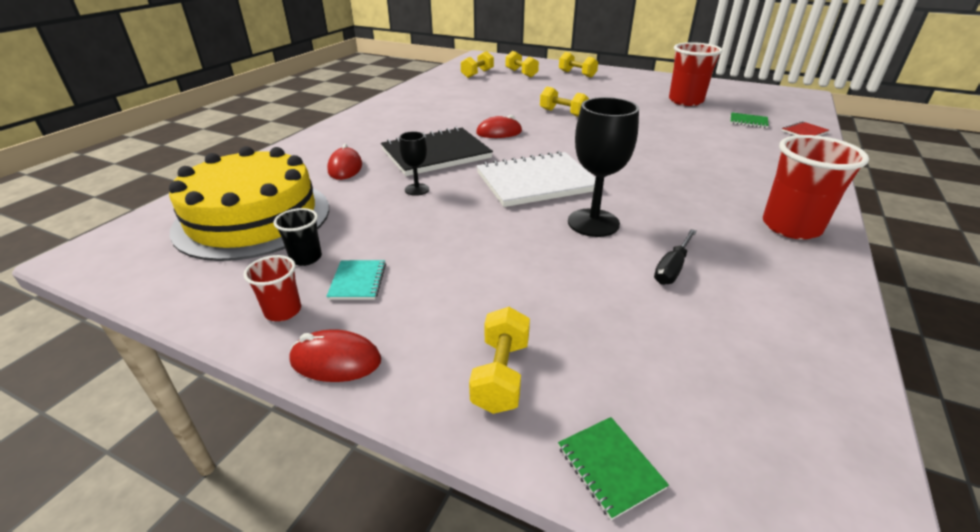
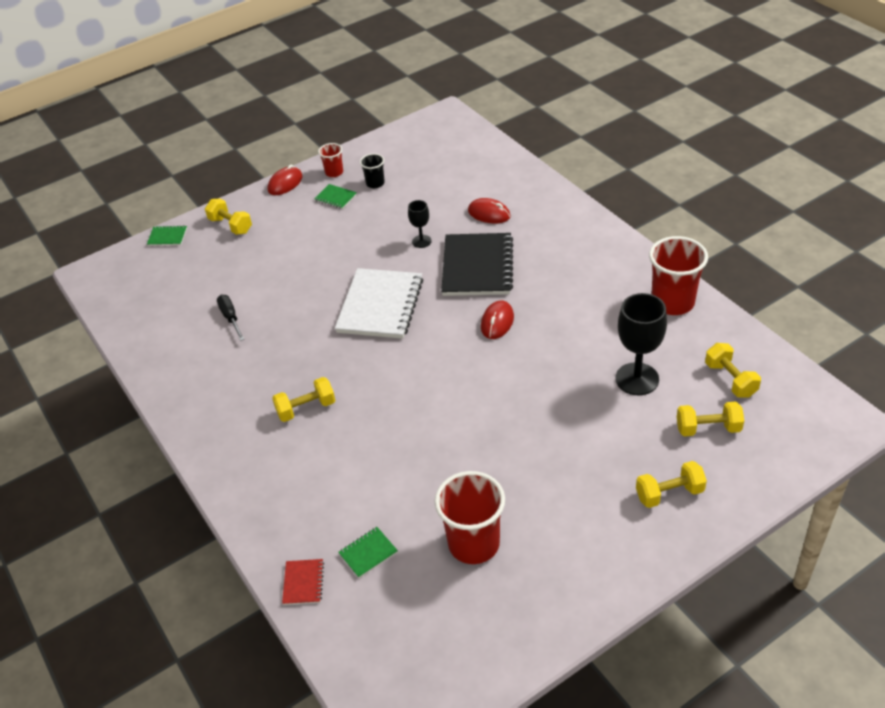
camera: 125 degrees right, 10 degrees up
(253, 218) = (441, 168): yellow cake -> none
(358, 281) = (335, 198): turquoise notebook -> green notebook
(563, 113) = (516, 395): yellow dumbbell -> yellow dumbbell (306, 408)
(593, 223) = (302, 309): black goblet -> black goblet (637, 379)
(791, 227) = (204, 407): red cup -> red cup (672, 302)

